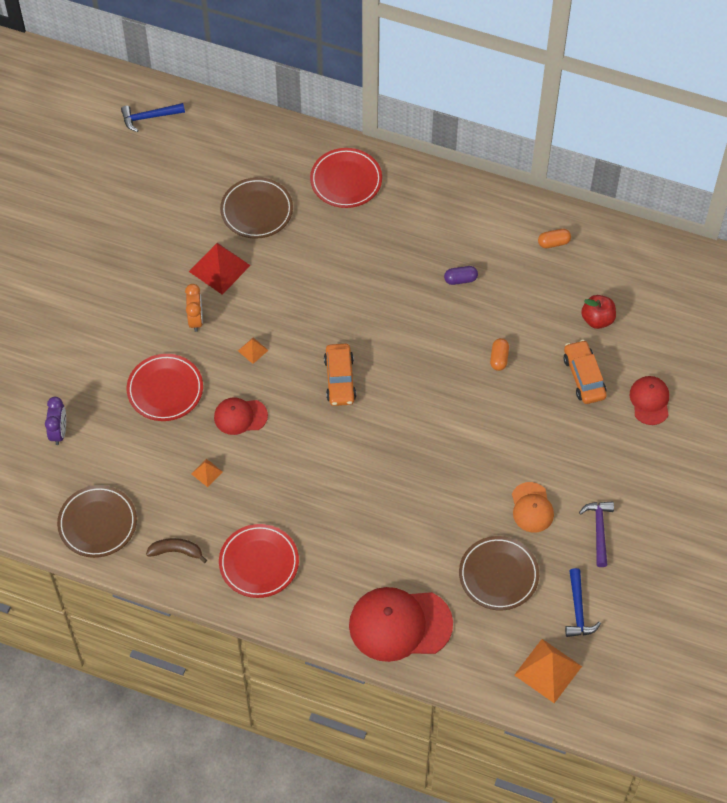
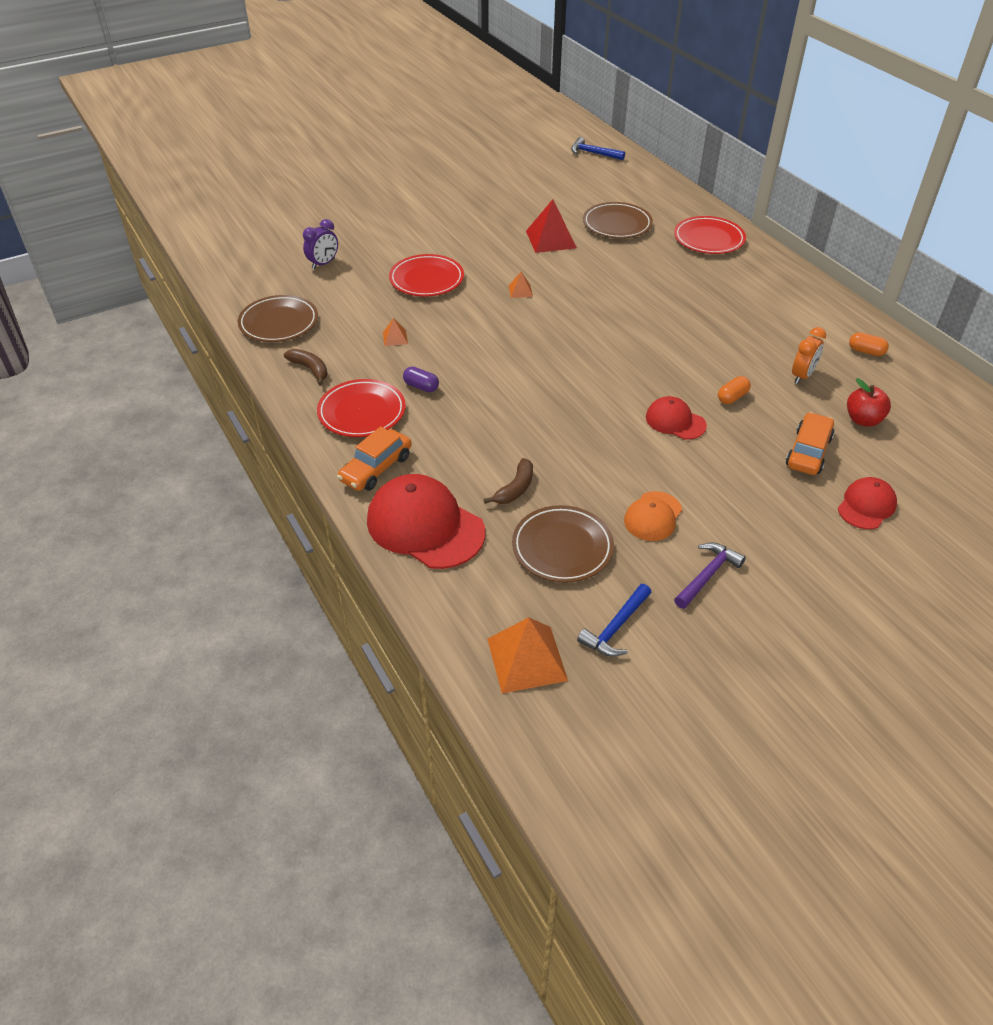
camera: 40 degrees right, 15 degrees down
(196, 319) = (498, 256): orange clock -> orange clock (802, 376)
(240, 416) = (463, 321): red cap -> red cap (675, 421)
(340, 379) = (570, 340): orange car -> orange car (376, 468)
(428, 550) = (515, 489): none -> brown banana
(460, 279) = (748, 333): purple capsule -> purple capsule (421, 387)

